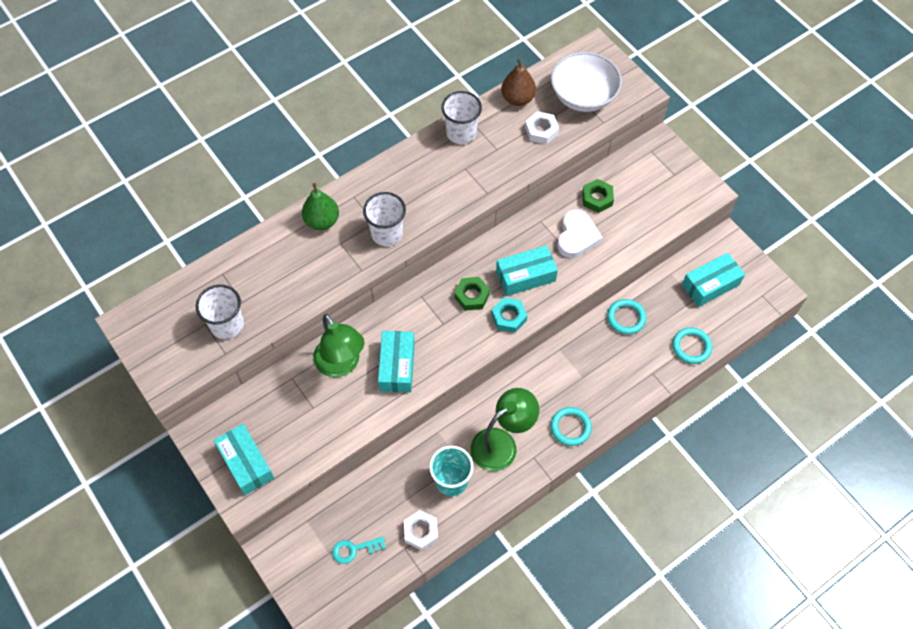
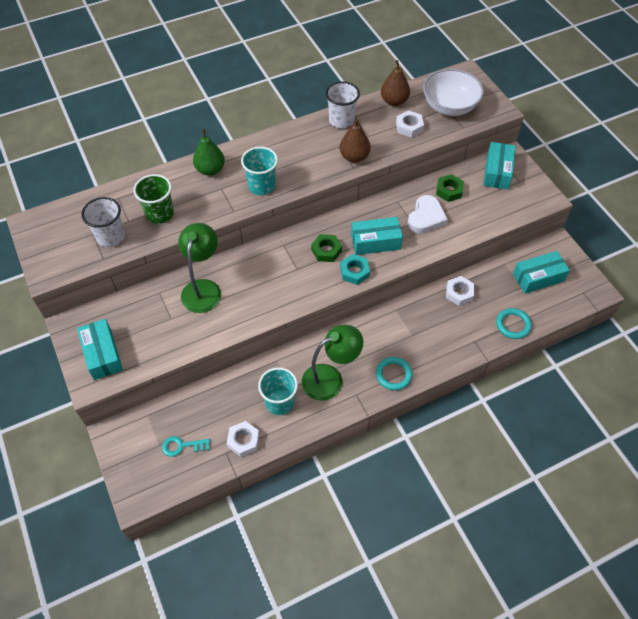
camera: 10 degrees right, 5 degrees down
(276, 287) = (159, 214): none -> green cup
(341, 365) = (203, 288): green lamp -> green lamp turned 150 degrees counterclockwise
(387, 233) = (262, 186): white cup -> turquoise cup
(397, 366) = (250, 296): turquoise box -> turquoise box (497, 172)
(485, 179) = (354, 157): none -> brown pear
(626, 318) = (459, 293): turquoise ring -> white nut

